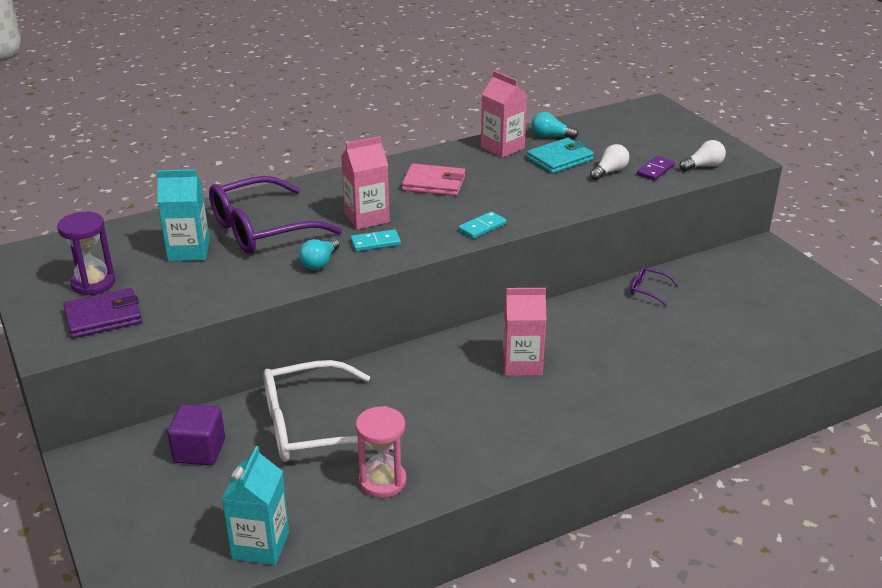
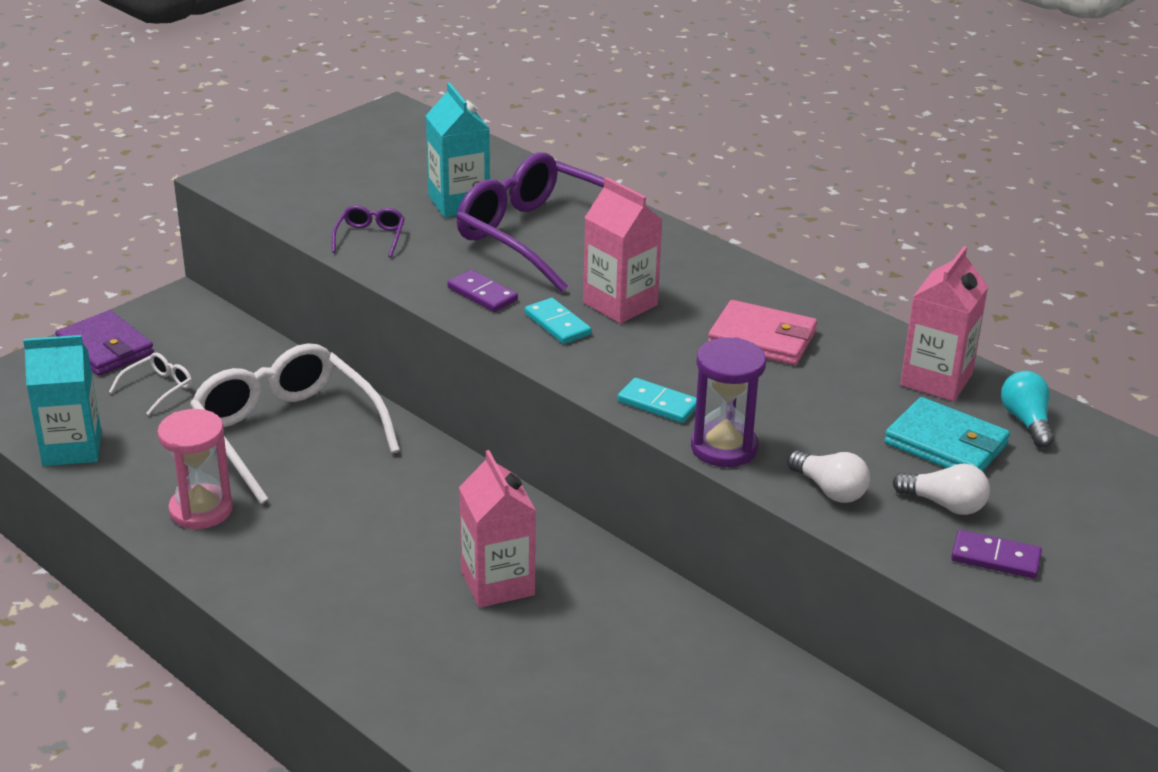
camera: 70 degrees right, 0 degrees up
(93, 283) = (359, 167): purple hourglass -> purple hourglass (724, 447)
(103, 317) = (295, 190): purple wallet -> purple wallet (105, 348)
(199, 451) = (217, 367): purple cube -> none
(206, 486) = (158, 388): none -> white glasses
(320, 262) = (482, 294): turquoise light bulb -> purple domino
(434, 183) = (762, 338): pink wallet -> pink wallet turned 60 degrees counterclockwise
(648, 290) = (786, 694): purple glasses -> purple glasses (370, 237)
(703, 166) = (1065, 618): white light bulb -> white light bulb (829, 490)

